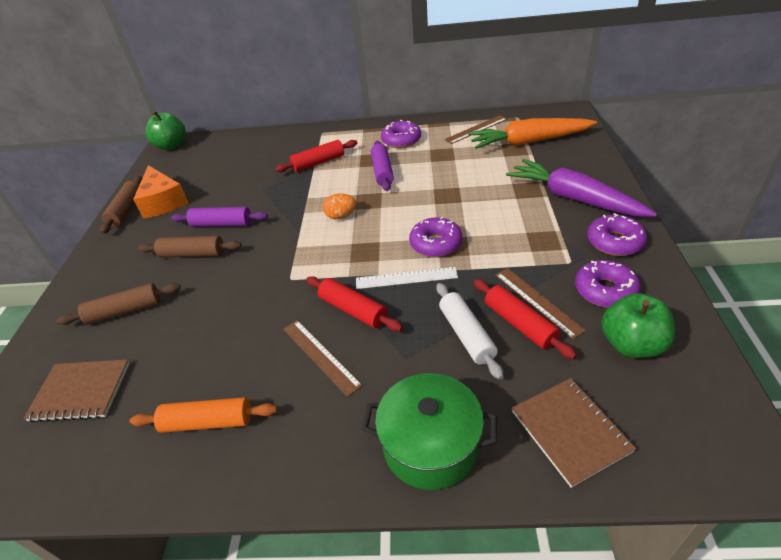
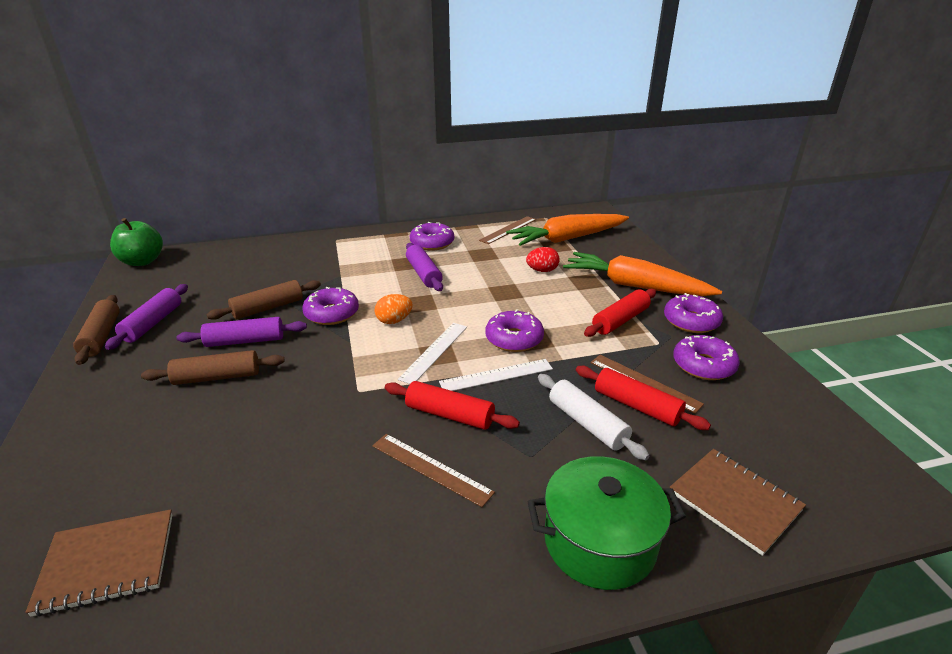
camera: 20 degrees left, 10 degrees down
(125, 311) = (141, 453): brown rolling pin -> brown rolling pin (268, 308)
(163, 202) = (153, 323): orange cheese -> purple rolling pin
(208, 422) = (313, 567): orange rolling pin -> none
(294, 205) = (332, 314): none -> purple donut
(318, 162) = (344, 269): red rolling pin -> red rolling pin (620, 320)
(363, 249) = (434, 352): none -> white ruler
(490, 175) = (542, 270): none -> red egg
(574, 198) = (634, 286): purple carrot -> orange carrot
(631, 344) = (751, 411): green apple -> none

